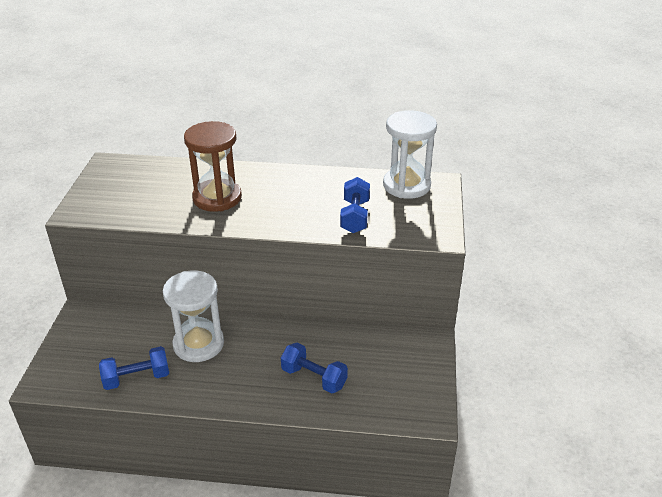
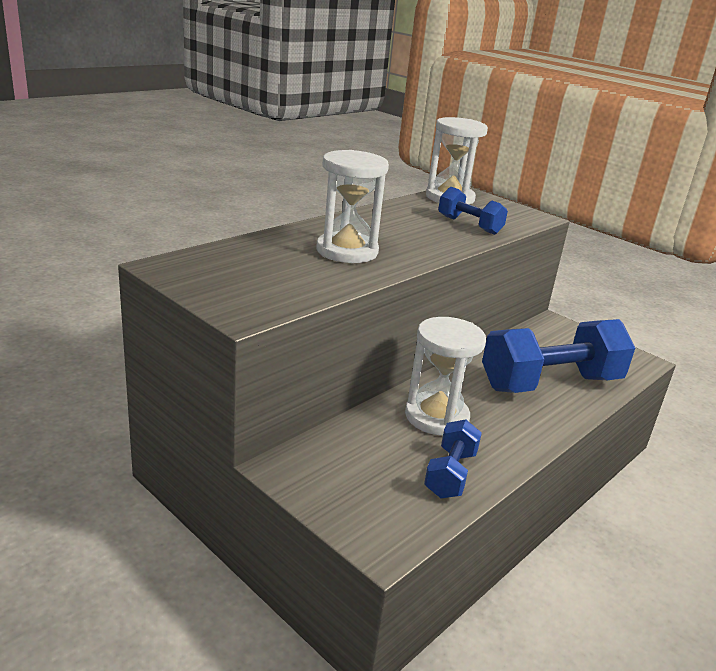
camera: 55 degrees left, 10 degrees down
(217, 198) = (347, 251): brown hourglass -> white hourglass
(314, 378) = (550, 383): blue dumbbell -> blue dumbbell, size x1.98

